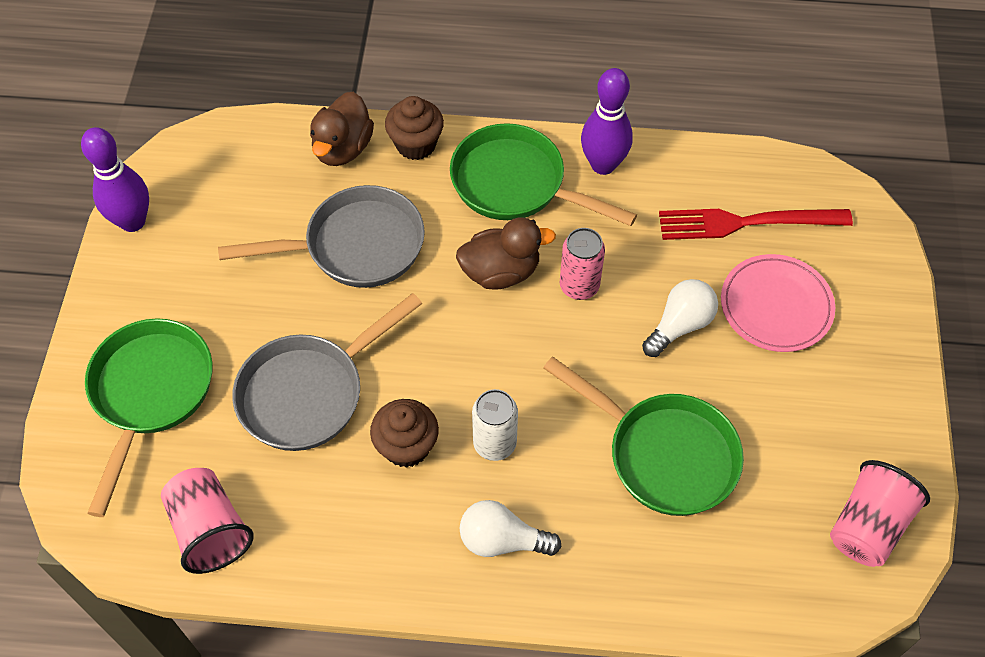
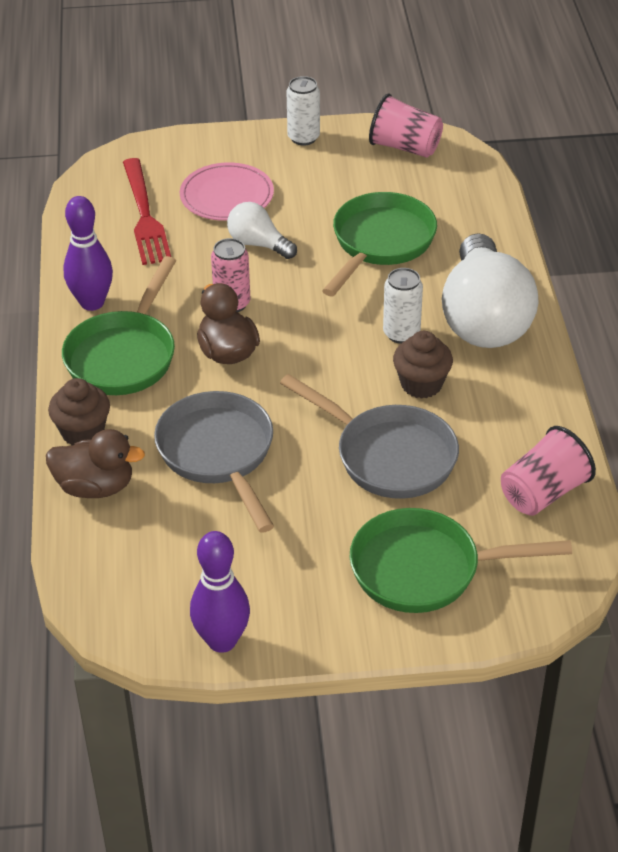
camera: 100 degrees left, 15 degrees down
(502, 540) = (484, 318): white light bulb -> white light bulb, size x2.06
(895, 406) = (303, 138): none -> white can

